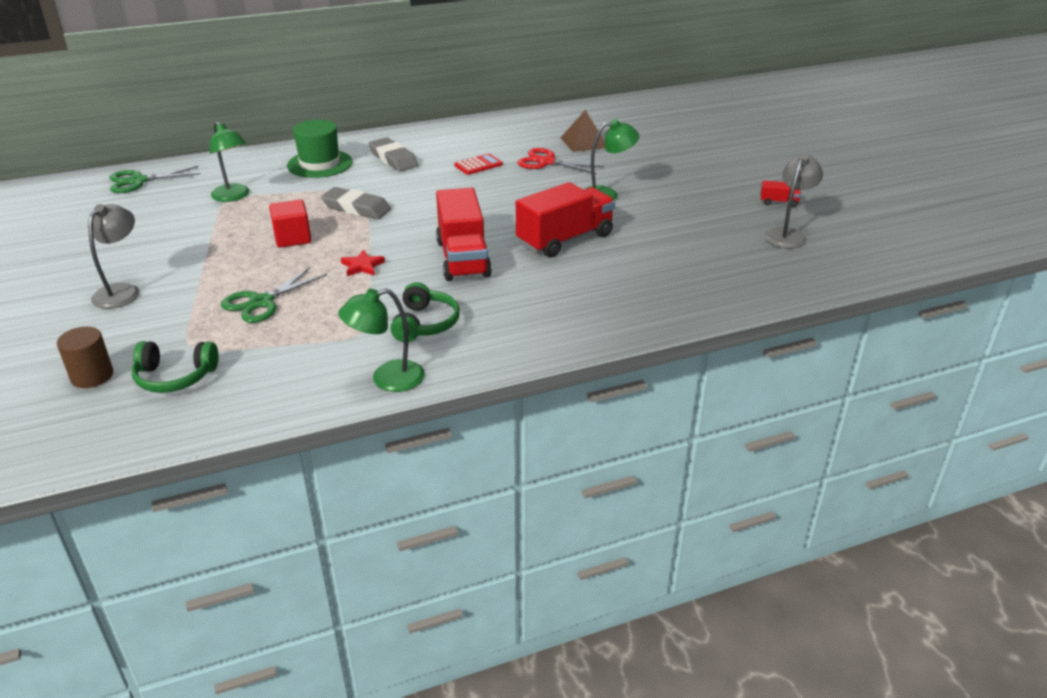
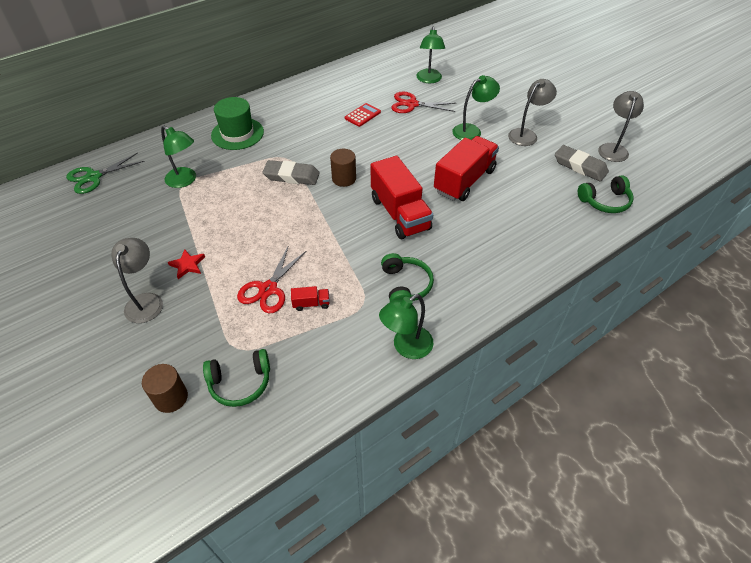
camera: 15 degrees left, 15 degrees up
(261, 302) = (268, 289): green scissors -> red scissors
(292, 238) = (257, 217): red cube -> none
(362, 266) = (327, 236): red star -> red star (187, 265)
(393, 159) = (293, 119): grey eraser -> grey eraser (580, 166)
(416, 218) = (344, 179): none -> brown cylinder
(584, 142) = (429, 80): brown pyramid -> green lamp
(677, 207) = (526, 134): none -> grey lamp
(741, 284) = (605, 201): none -> green headphones
(778, 202) = (592, 118): red truck -> red truck (311, 304)

